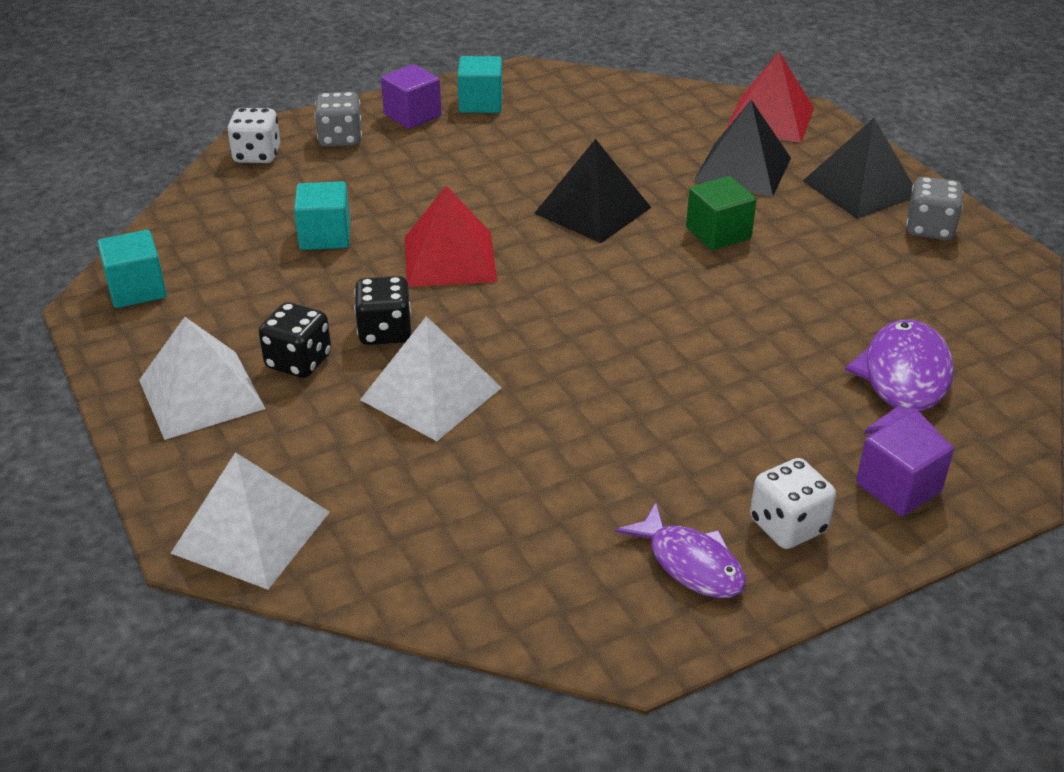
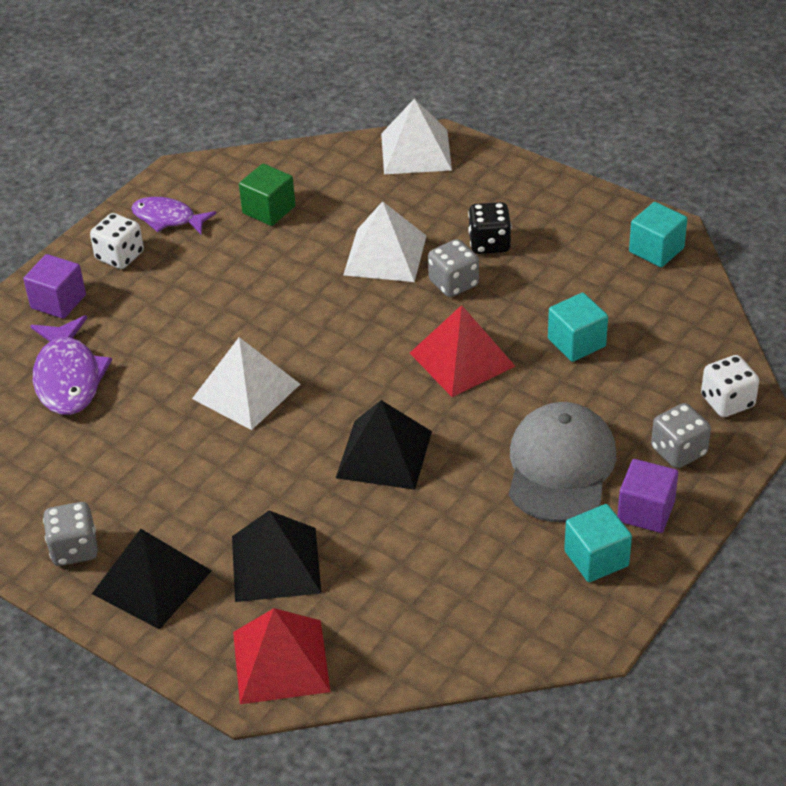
camera: 155 degrees right, 5 degrees up
(201, 394) = (526, 204): white pyramid -> white pyramid (246, 391)
(385, 332) = (453, 284): black dice -> grey dice
(447, 158) = (560, 467): none -> grey cap
(718, 233) = (261, 469): green cube -> green cube (269, 210)

